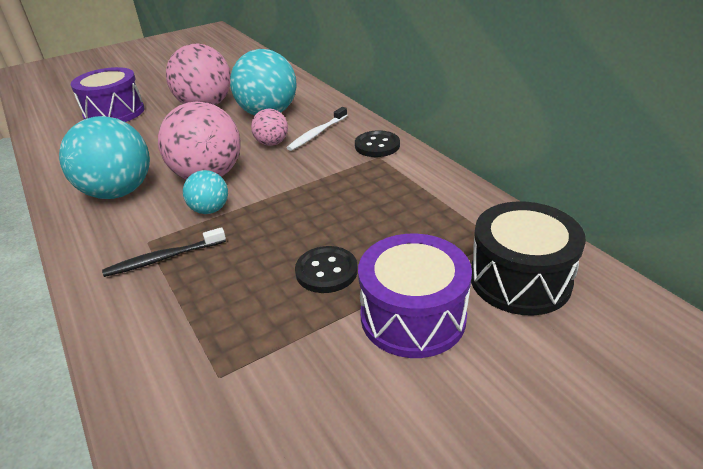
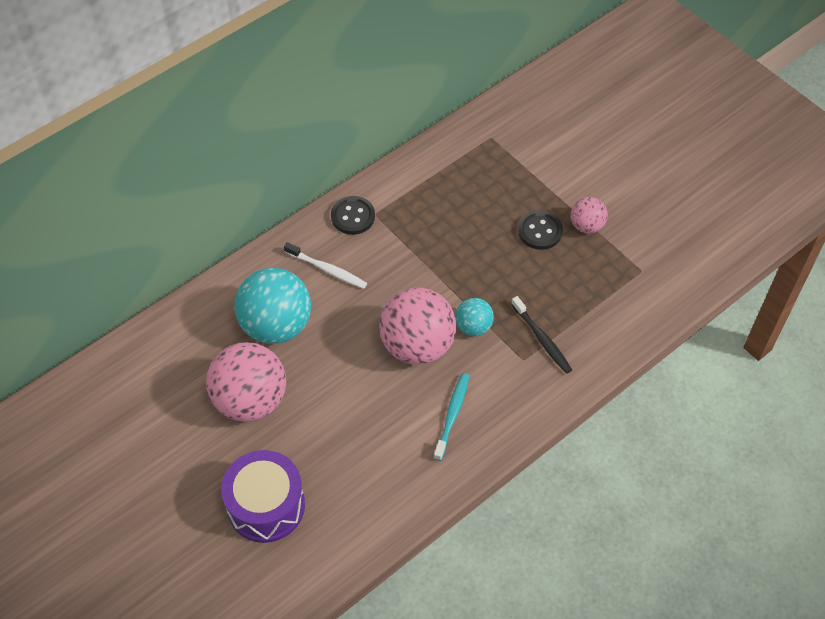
camera: 100 degrees left, 20 degrees up
(118, 192) = (452, 415): turquoise ball -> turquoise toothbrush
(272, 143) = (349, 306): pink ball -> pink ball (586, 226)
(413, 316) = (574, 181): purple drum -> none
(520, 279) = (531, 128): black drum -> none

